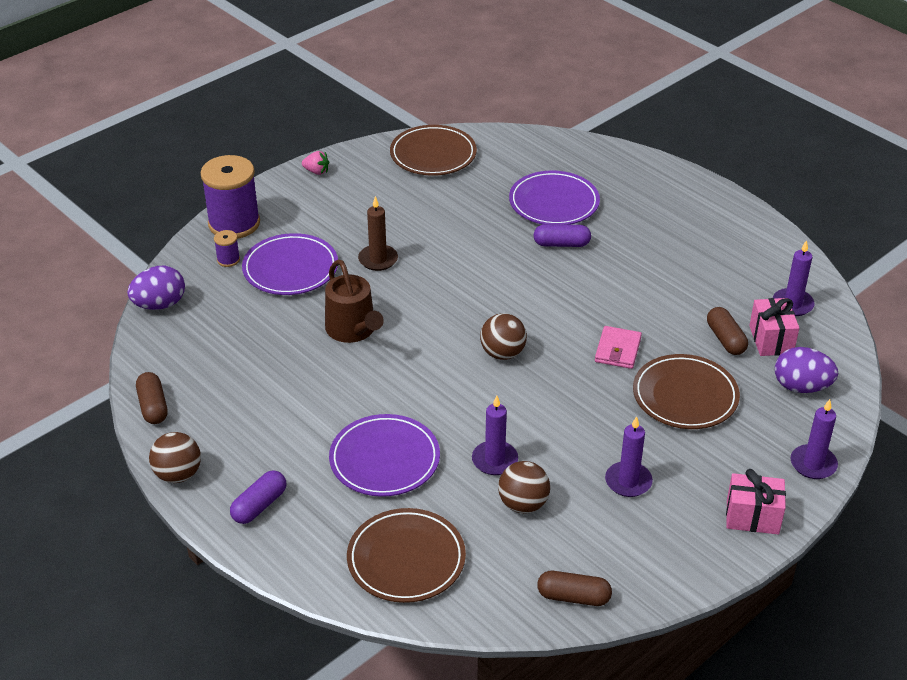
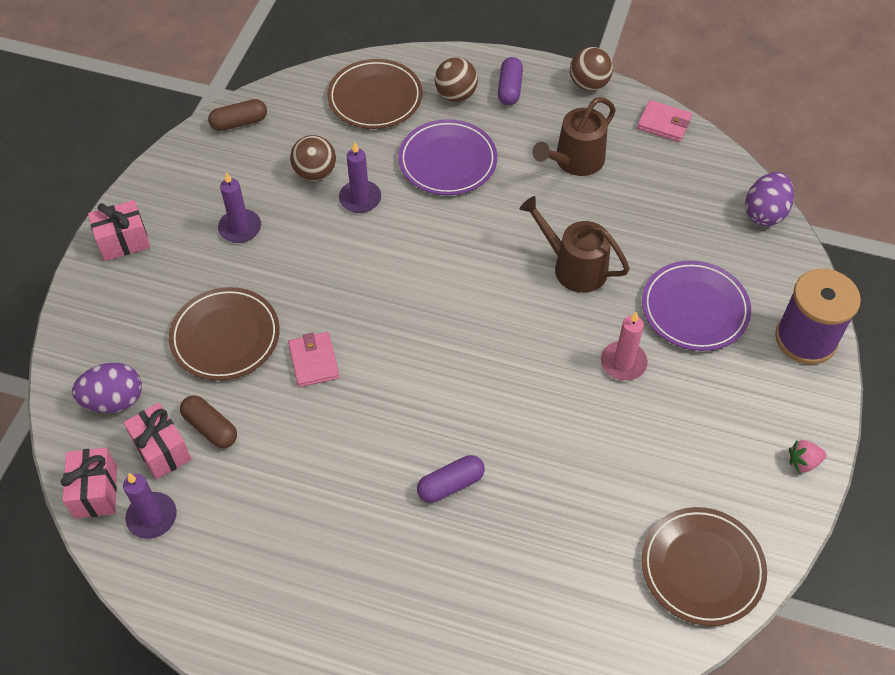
camera: 150 degrees right, 15 degrees up
(153, 406) = (664, 123): brown capsule -> pink wallet
(228, 260) = (762, 291): purple spool -> none
(267, 409) = (575, 161): none -> brown watering can
(378, 259) = (623, 363): brown candle -> pink candle
(502, 353) = (420, 306): brown ball -> brown ball (456, 95)
(554, 203) = (500, 553): purple plate -> none
(813, 464) = (82, 315): purple candle -> none
(833, 334) = (96, 492): none -> pink gift

